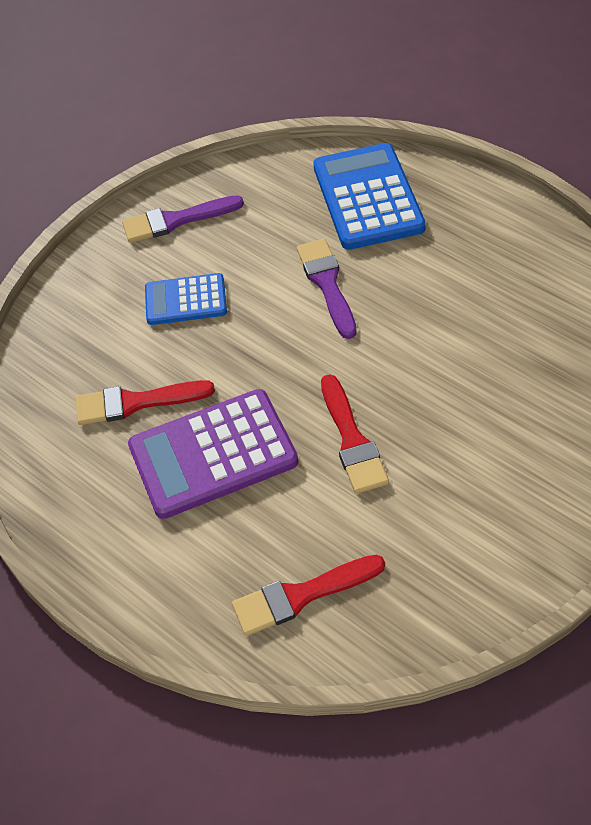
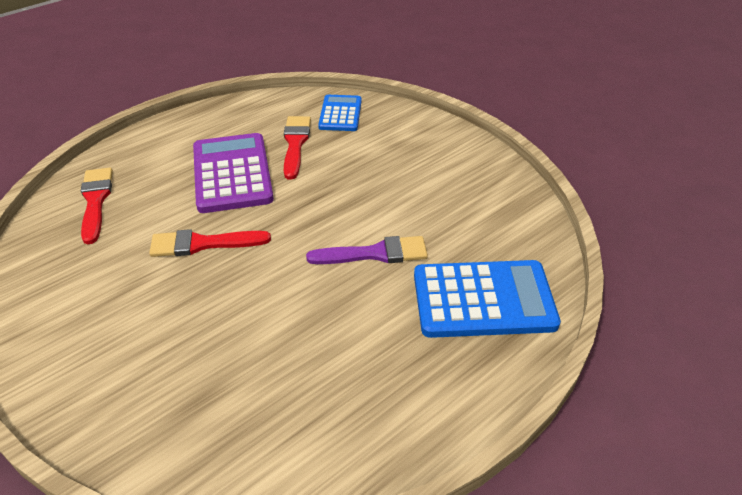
camera: 95 degrees right, 10 degrees down
(176, 220) = (476, 174): purple brush -> none
(186, 300) = (384, 172): blue calculator -> blue calculator (340, 114)

